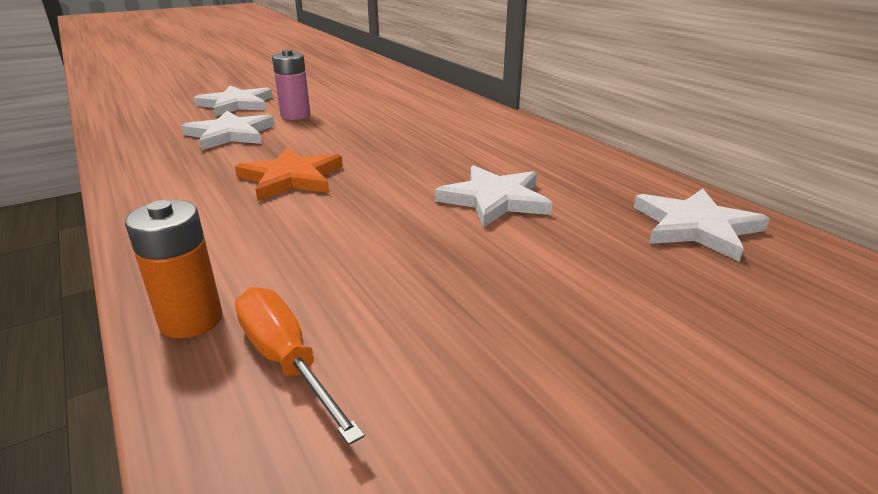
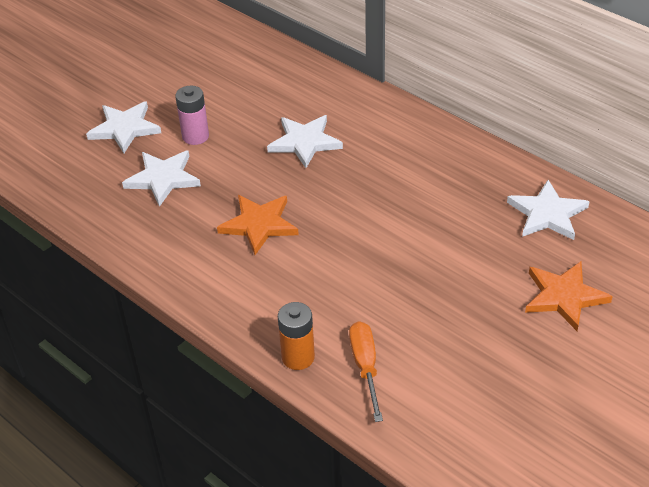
camera: 15 degrees left, 15 degrees up
(286, 361) = (365, 367): orange screwdriver -> orange screwdriver turned 45 degrees clockwise
(494, 200) = (415, 215): white star -> white star (304, 142)
(715, 332) = (564, 297): none -> orange star

